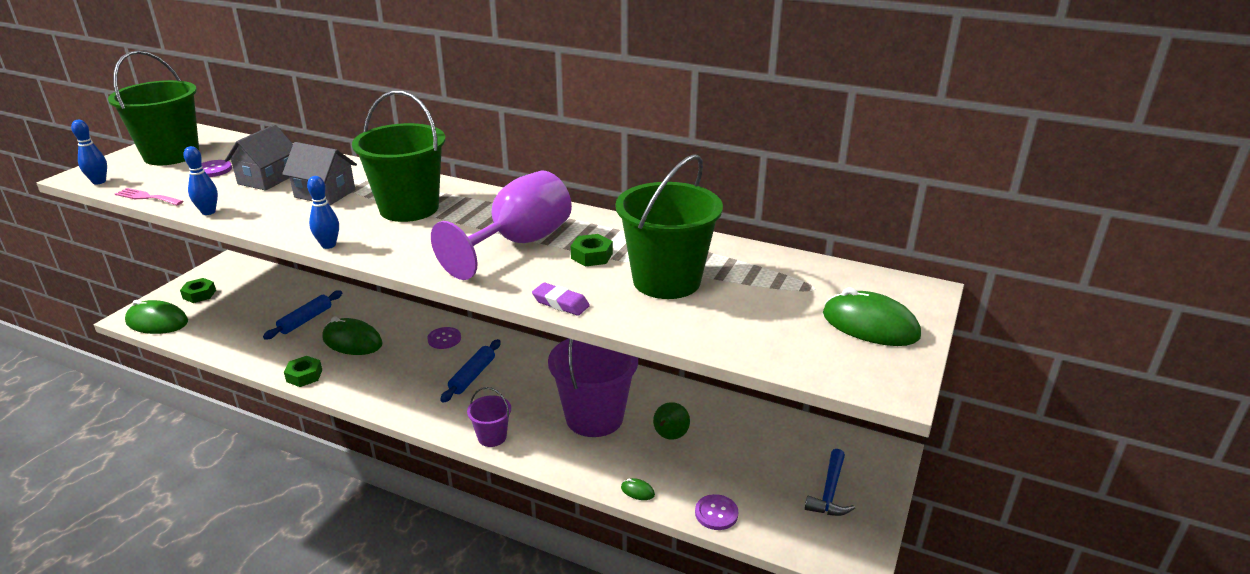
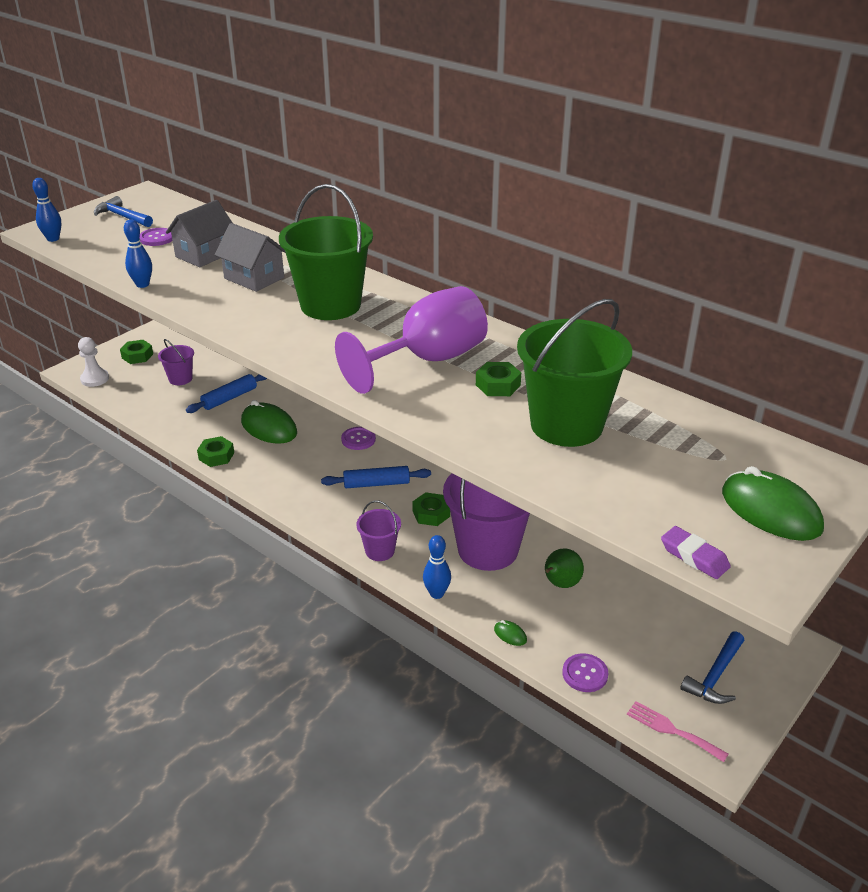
camera: 15 degrees right, 5 degrees up
(147, 197) = (91, 261): pink fork -> pink fork (672, 730)
(157, 322) = (95, 379): green mouse -> white pawn
(171, 155) = (122, 217): green bucket -> blue hammer
(250, 309) = (180, 379): none -> purple bucket
(328, 245) = (243, 336): blue bowling pin -> blue bowling pin (437, 593)
(472, 376) = (376, 484): blue rolling pin -> blue rolling pin turned 45 degrees clockwise
(532, 395) = (431, 514): none -> green nut
(560, 303) = (449, 433): purple eraser -> purple eraser (694, 557)

